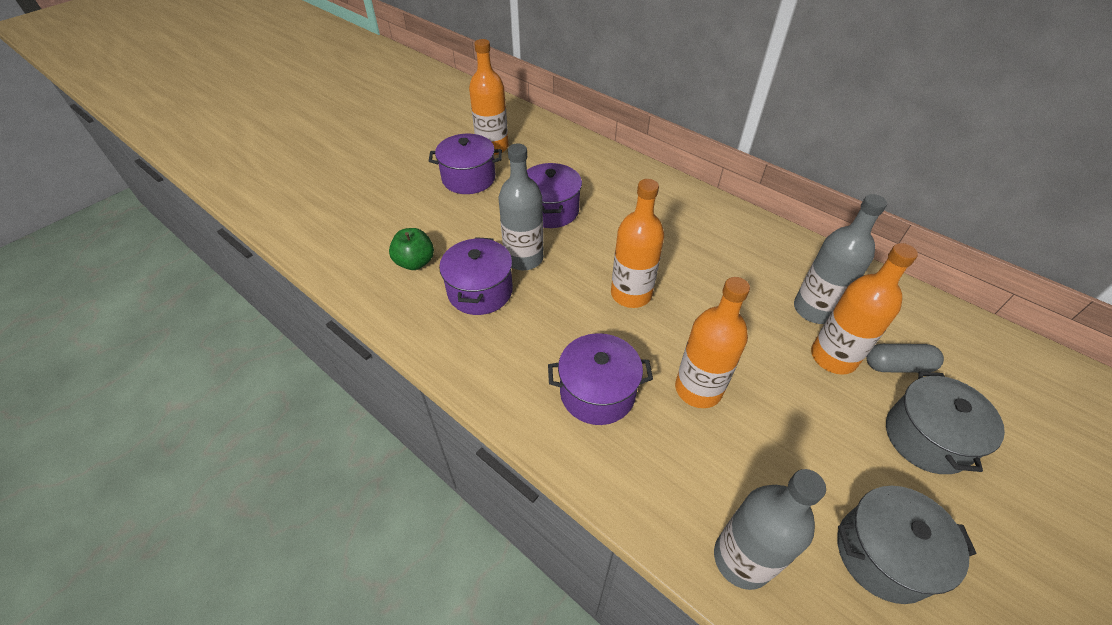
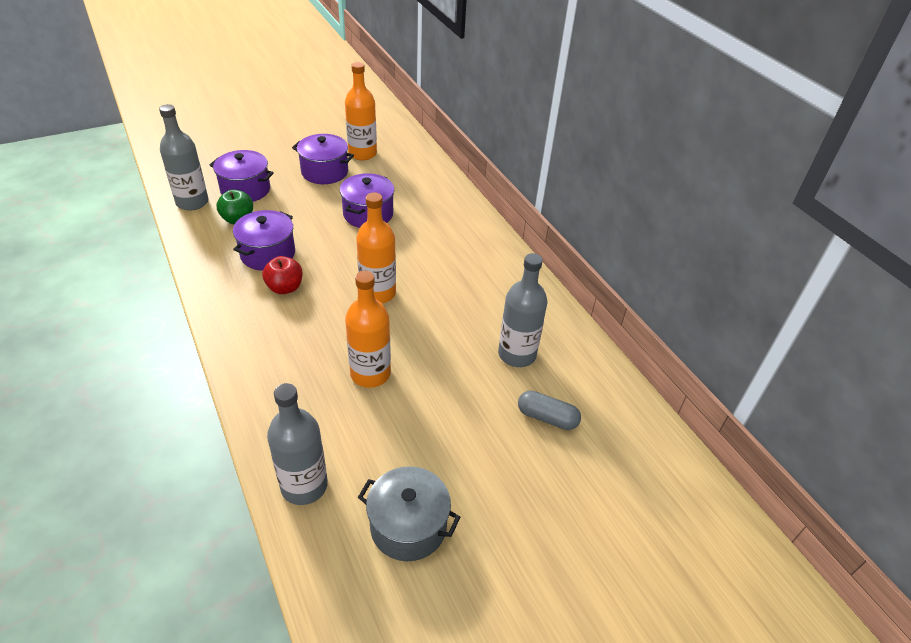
camera: 20 degrees right, 5 degrees down
(524, 258) = (318, 242): grey bottle -> grey bottle (192, 202)
(530, 324) = (285, 288): none -> red apple
(597, 392) = (294, 348): purple pot -> purple pot (245, 190)
(833, 357) = (498, 392): orange bottle -> none
(926, 437) = (519, 472): grey pot -> none

